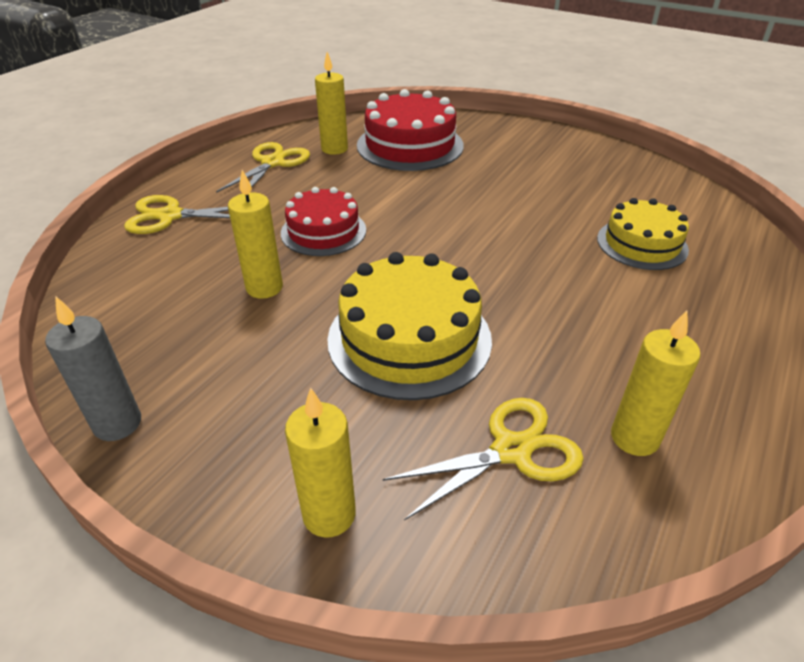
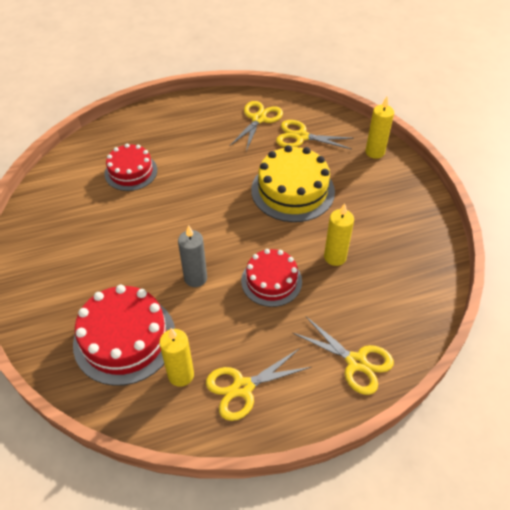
camera: 140 degrees left, 10 degrees up
(117, 423) = (435, 221): grey candle -> grey candle (195, 278)
(634, 438) = (258, 119): yellow candle -> yellow scissors
(642, 244) = (131, 172): yellow cake -> red cake

